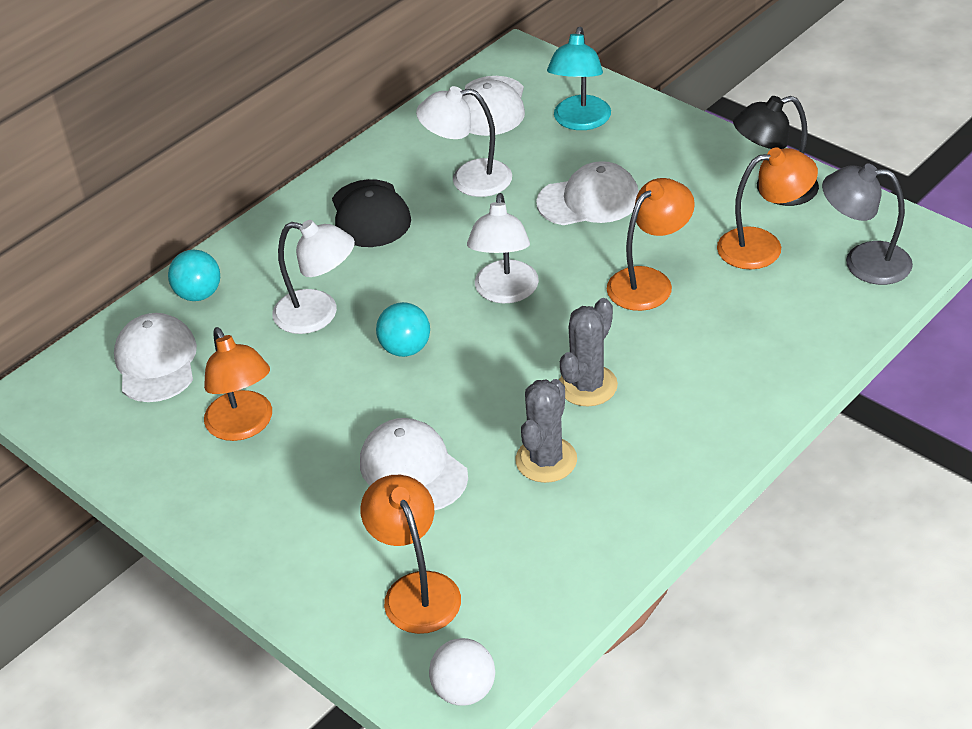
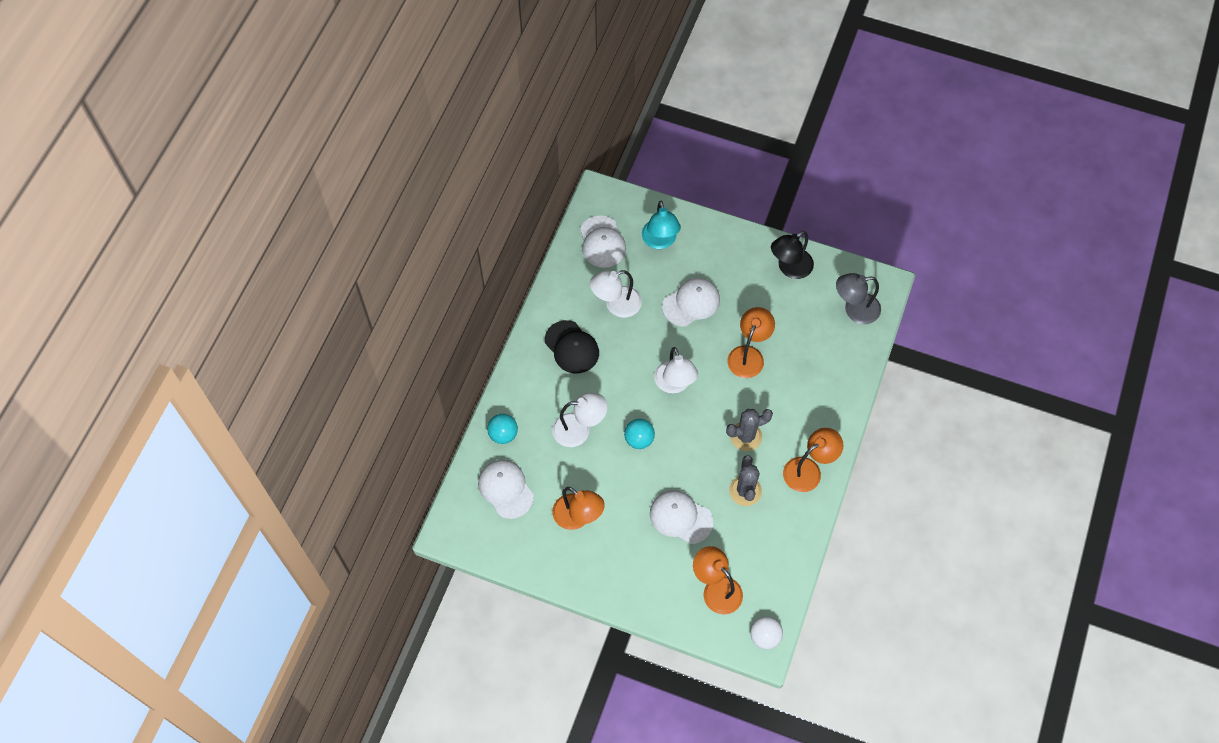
camera: 25 degrees left, 20 degrees up
(587, 386) = (746, 436): grey cactus -> grey cactus turned 60 degrees clockwise
(763, 246) = (799, 312): orange lamp -> orange lamp (808, 470)

